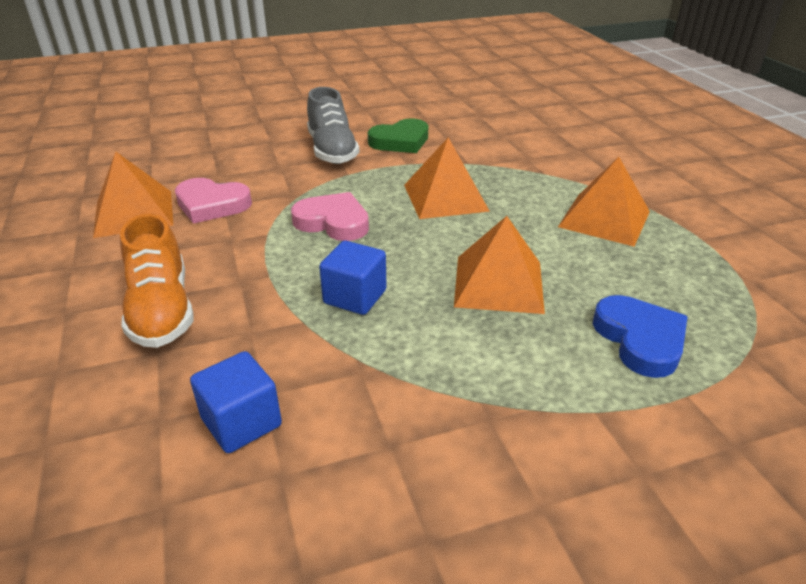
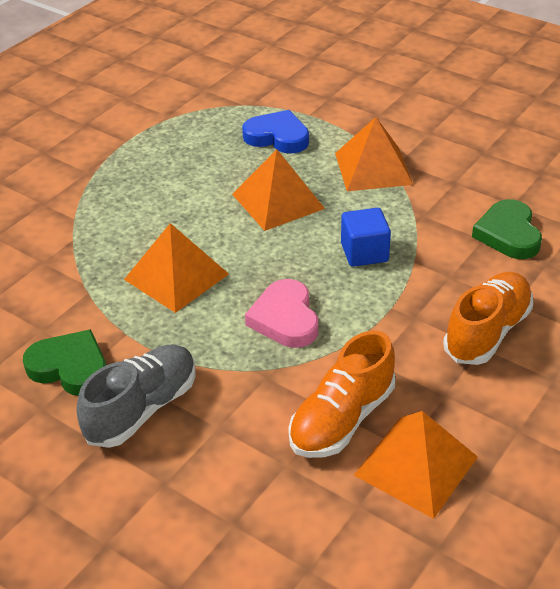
camera: 125 degrees left, 5 degrees up
(212, 205) = (342, 419): pink heart -> orange shoe
(241, 422) = (508, 234): blue cube -> green heart
(604, 219) = (135, 185): orange pyramid -> orange pyramid (373, 168)
(640, 339) = (277, 137): blue heart -> blue heart turned 75 degrees clockwise

